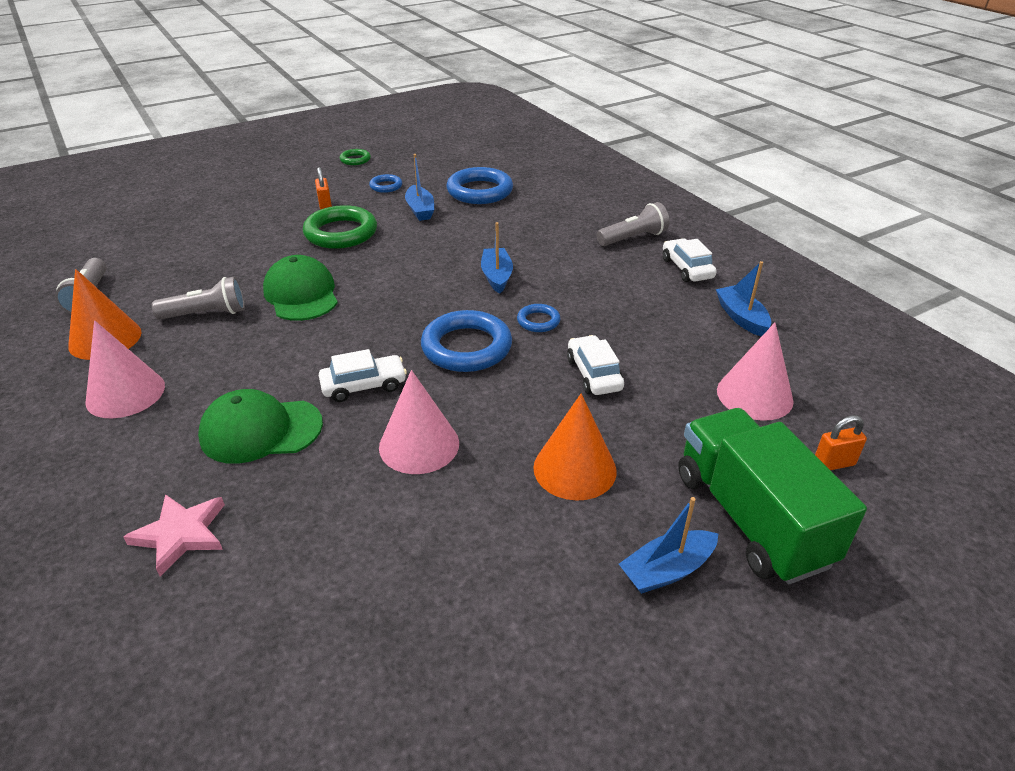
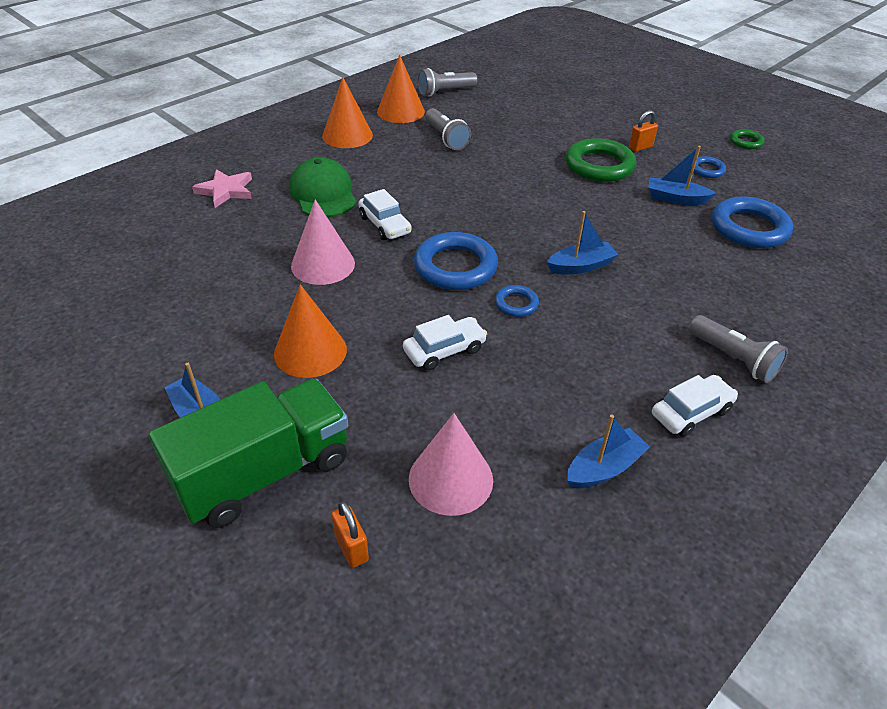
camera: 75 degrees right, 5 degrees up
(125, 393) = (347, 135): pink cone -> orange cone
(301, 294) = (492, 170): green cap -> none
(420, 210) = (675, 198): blue boat -> blue boat turned 45 degrees clockwise

